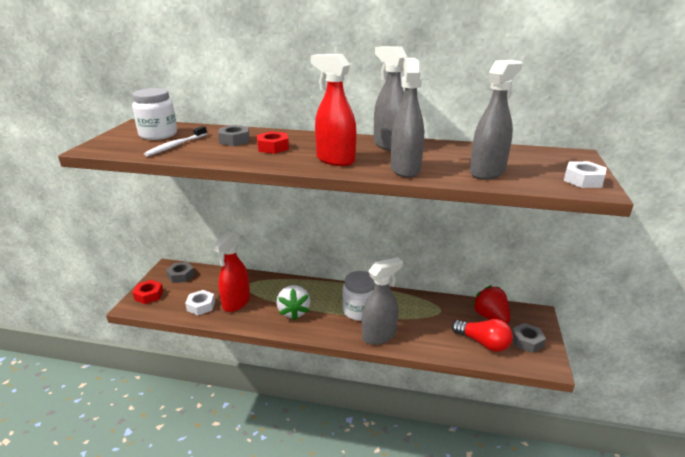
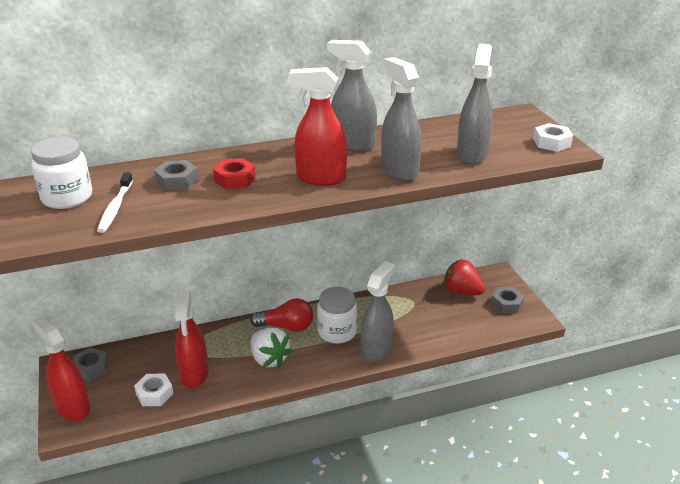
camera: 30 degrees left, 5 degrees up
(149, 295) = (73, 407): red nut -> red spray bottle
(483, 343) = (473, 320): red light bulb -> red light bulb (286, 327)

